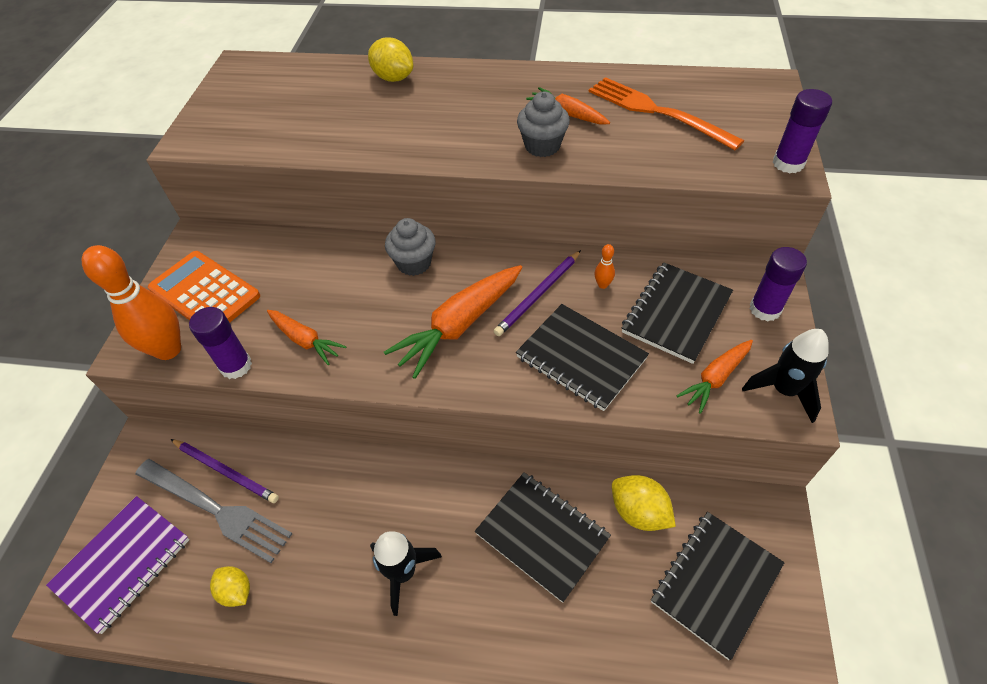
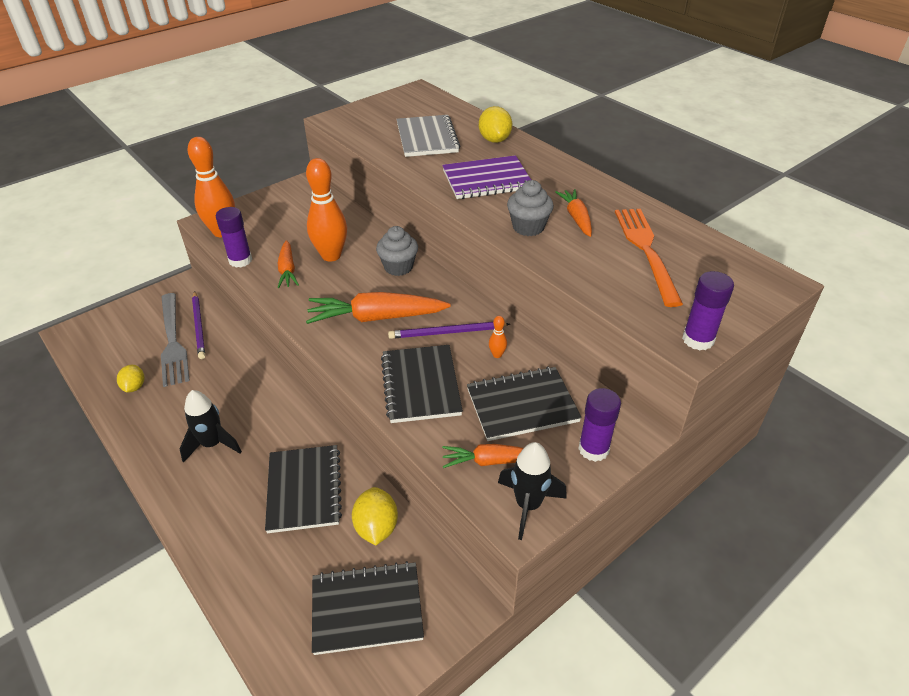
camera: 40 degrees right, 10 degrees down
(123, 563) = (109, 335): purple notebook -> purple notebook (487, 180)
(204, 293) = (273, 214): orange calculator -> none
(324, 110) = (427, 138): none -> grey notebook
(331, 295) = (331, 255): none -> orange bowling pin

